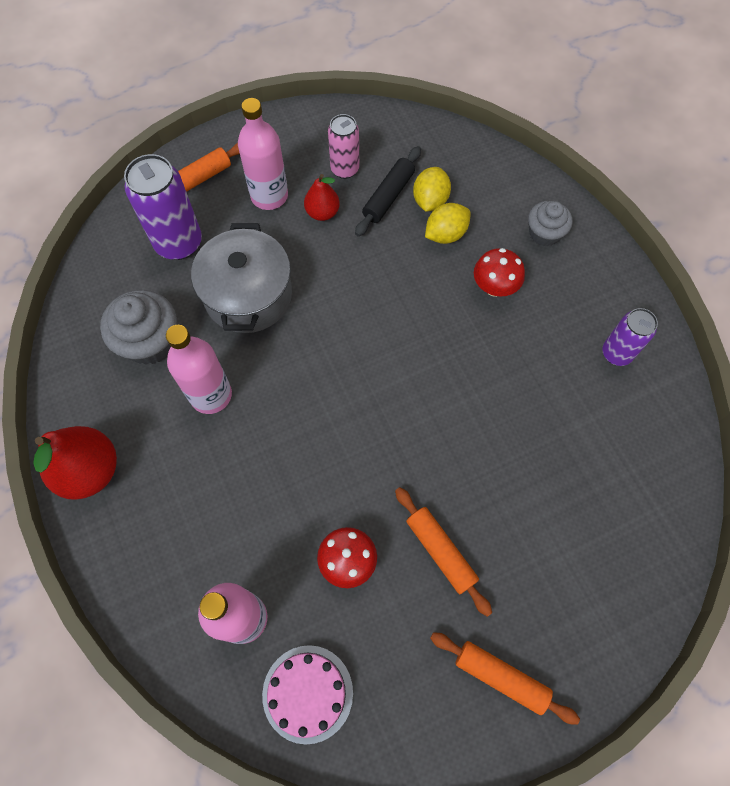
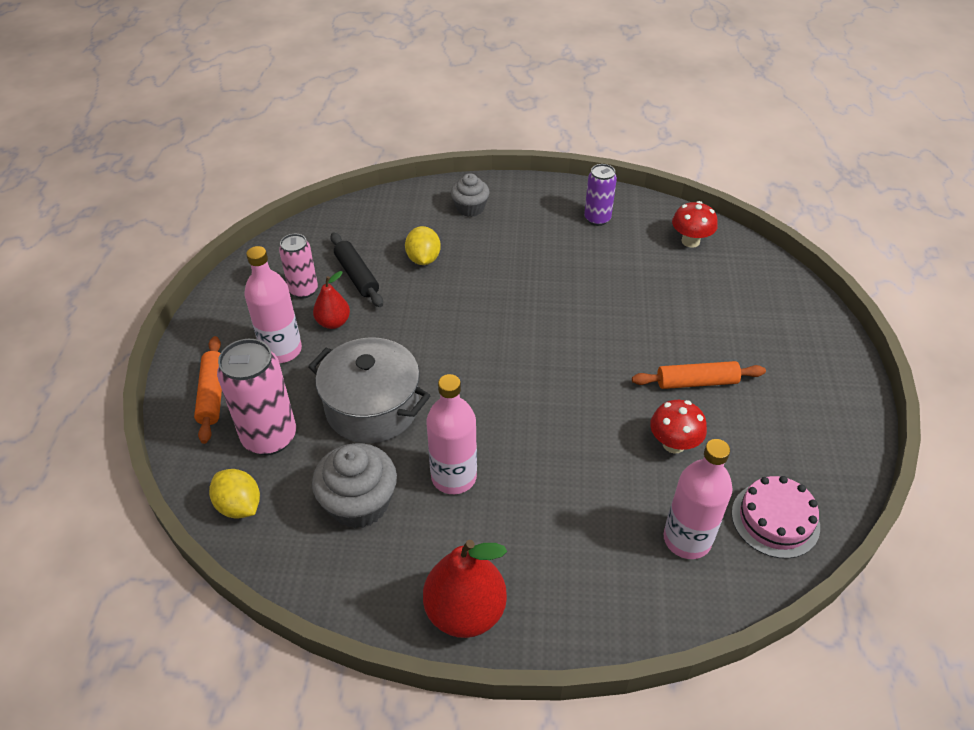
camera: 60 degrees left, 20 degrees down
(179, 243) = (269, 437): purple can -> pink can
(430, 200) = (384, 254): yellow lemon -> yellow lemon (239, 506)
(494, 287) = (494, 254): red mushroom -> red mushroom (690, 241)
(501, 677) = (813, 391): orange rolling pin -> none

